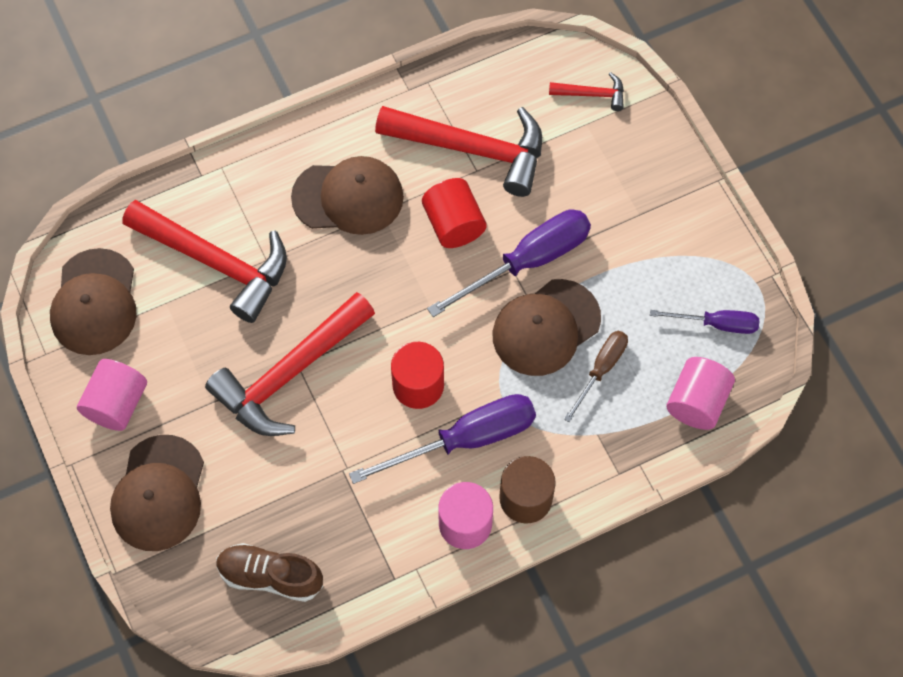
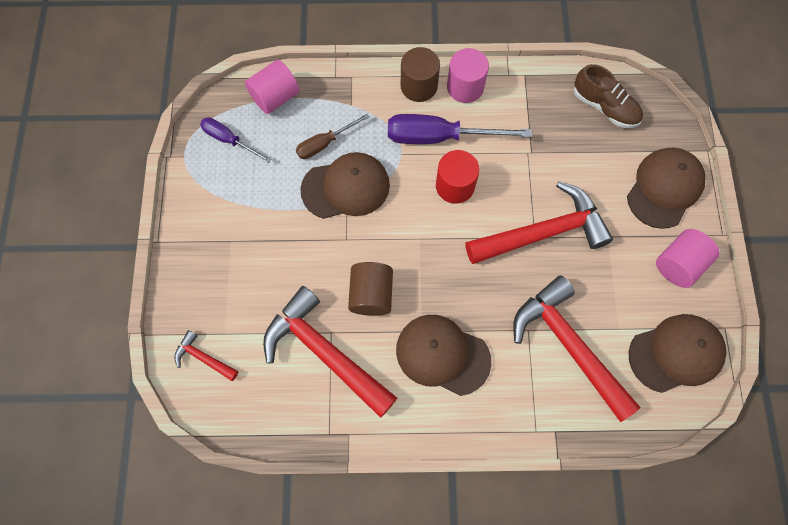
camera: 155 degrees left, 5 degrees up
(94, 302) = (676, 353): brown cap -> brown cap turned 45 degrees clockwise
(454, 224) = (371, 294): red cylinder -> brown cylinder
(528, 262) = (332, 240): purple screwdriver -> none

